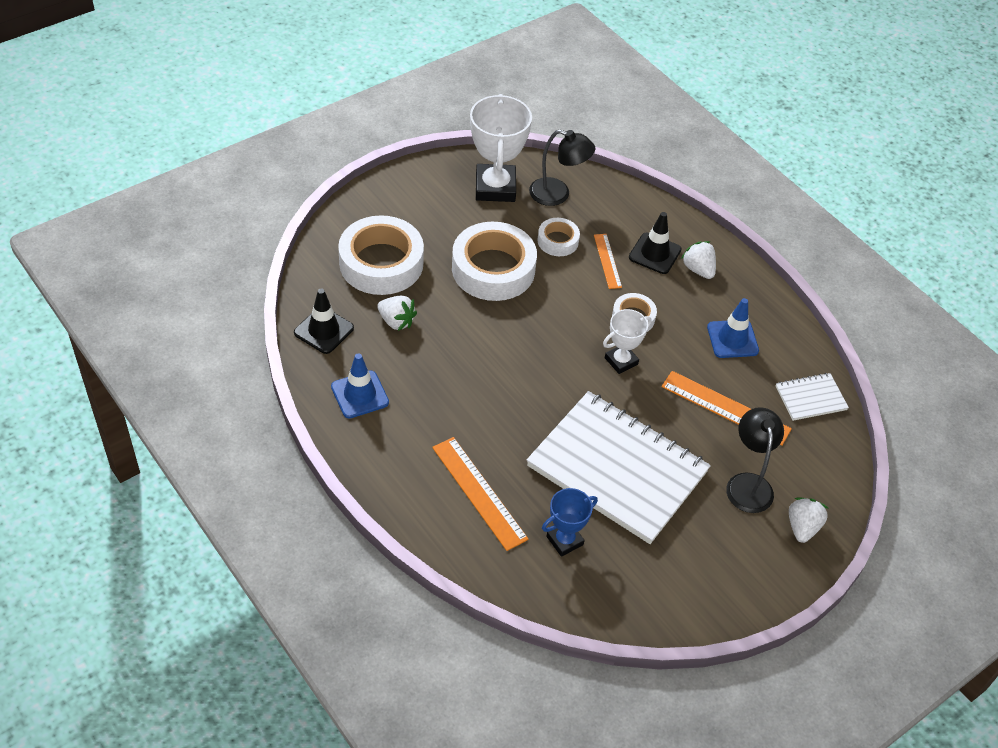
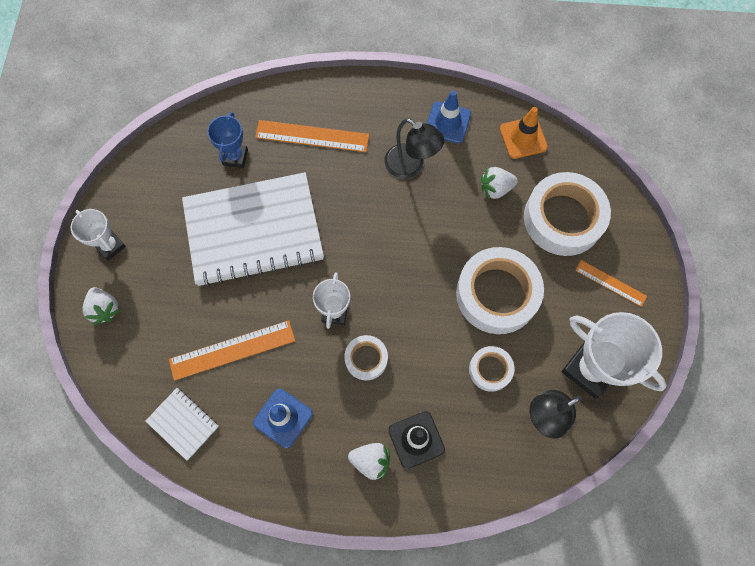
camera: 135 degrees right, 20 degrees up
(324, 330) = (523, 138): black traffic cone -> orange traffic cone
(607, 261) = (438, 391): orange ruler -> orange ruler (610, 283)
(748, 483) = (165, 305): black lamp -> black lamp (411, 166)
(752, 572) = (110, 246): none -> white trophy
(810, 398) = (183, 424): white notebook -> white notebook turned 75 degrees counterclockwise

